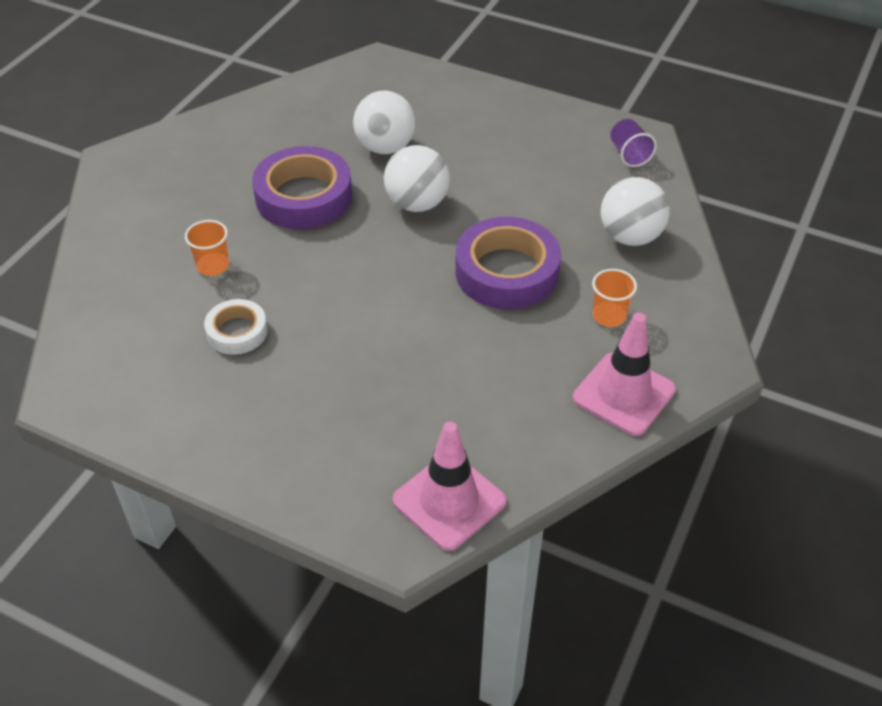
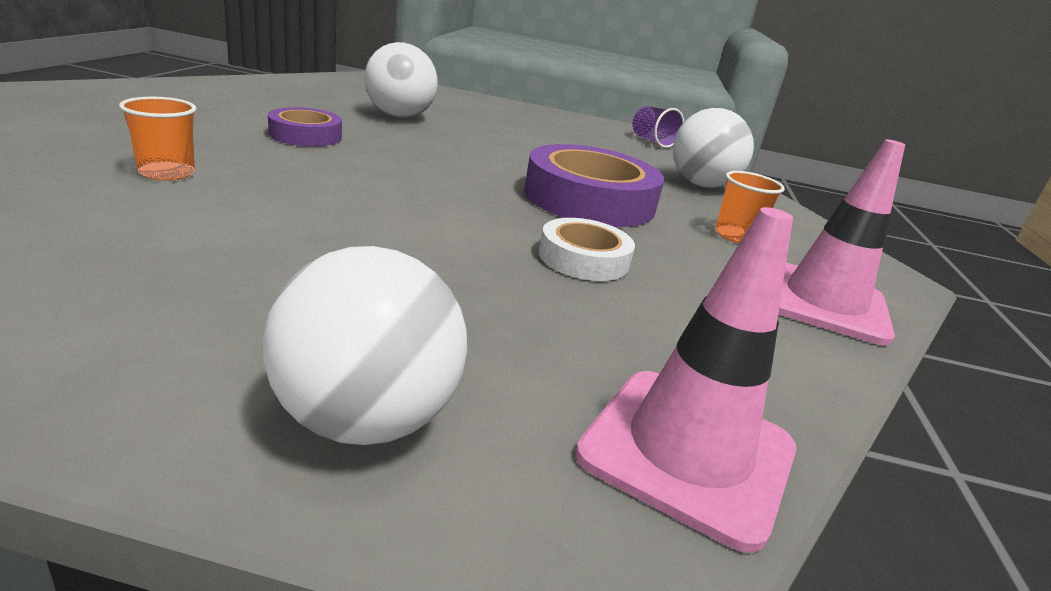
camera: 20 degrees left, 20 degrees down
(237, 331) = (205, 232): white tape -> white tape (584, 258)
(304, 197) = (305, 135): purple tape -> purple tape, size x0.55
(417, 203) = (452, 150): white ball -> white ball (365, 419)

